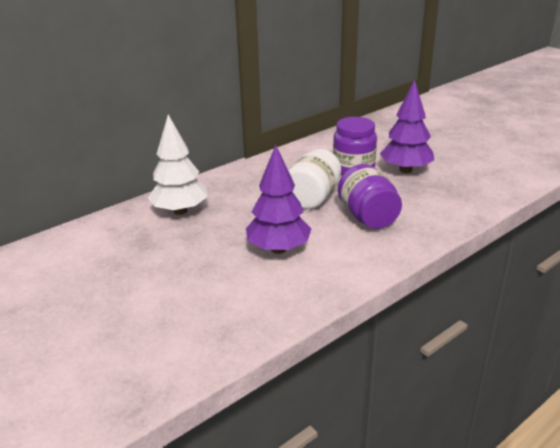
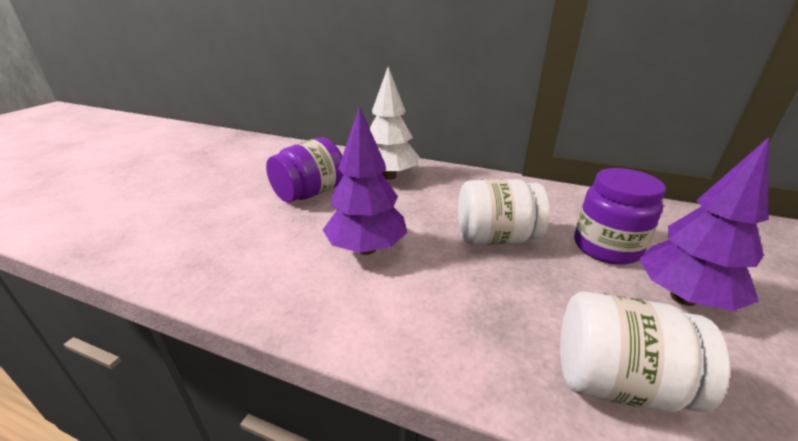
camera: 60 degrees right, 0 degrees up
(368, 217) = (503, 298): purple jar -> purple jar (310, 193)
(439, 211) = (616, 382): none -> white jar

